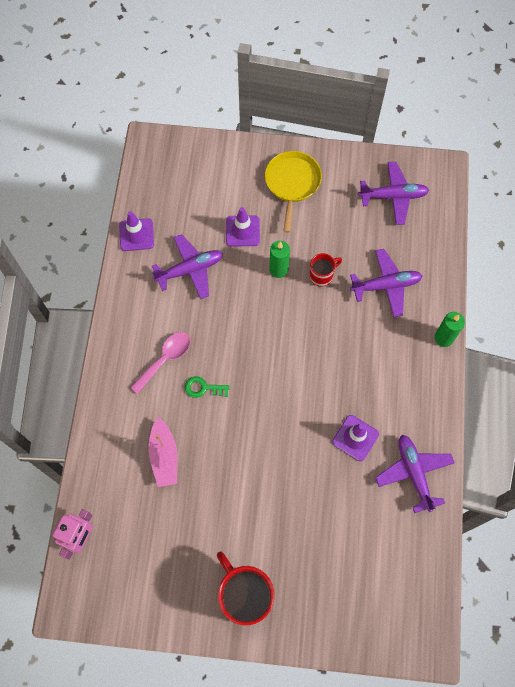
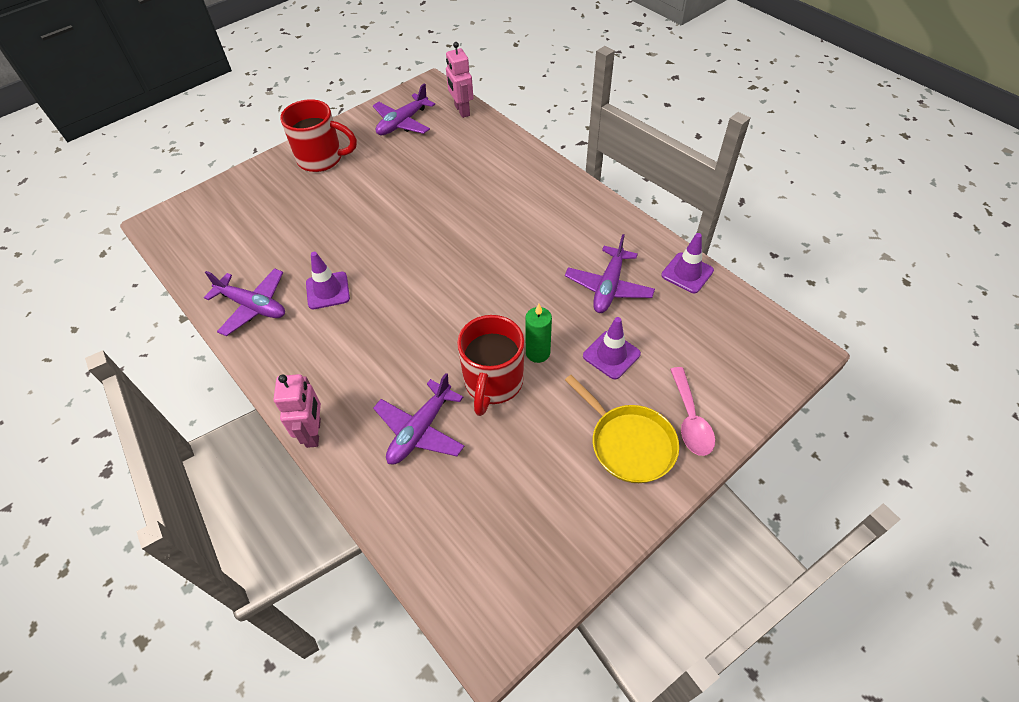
camera: 135 degrees right, 15 degrees down
(164, 456) = (463, 175): pink boat -> none
(165, 359) = (539, 220): pink spoon -> pink spoon (690, 419)
(203, 388) = (488, 227): green key -> none
(322, 275) = (493, 383): red mug -> red mug, size x1.88
(393, 196) = (511, 537): purple plane -> purple plane (403, 123)
(443, 338) = (314, 432): green candle -> pink robot

